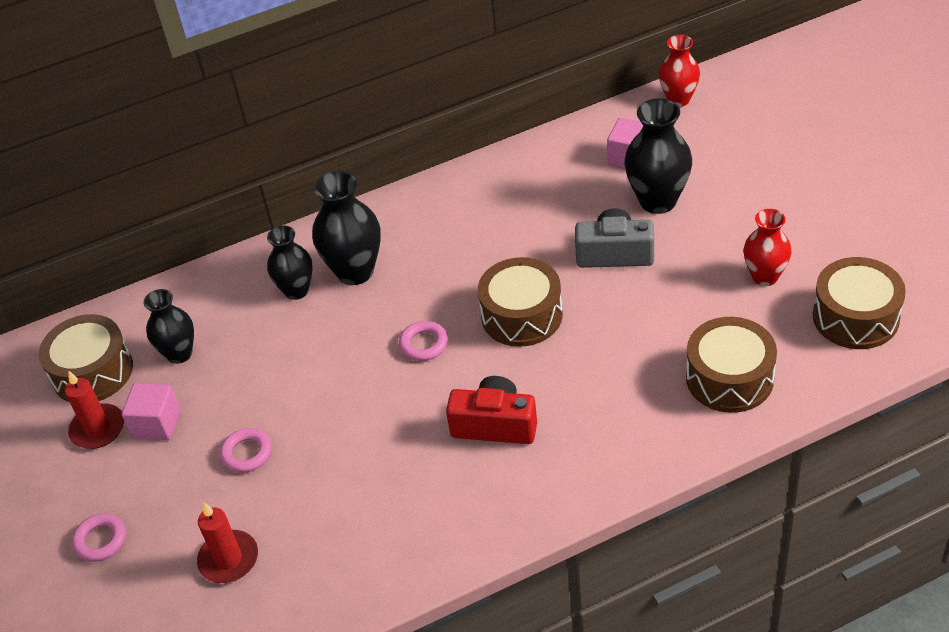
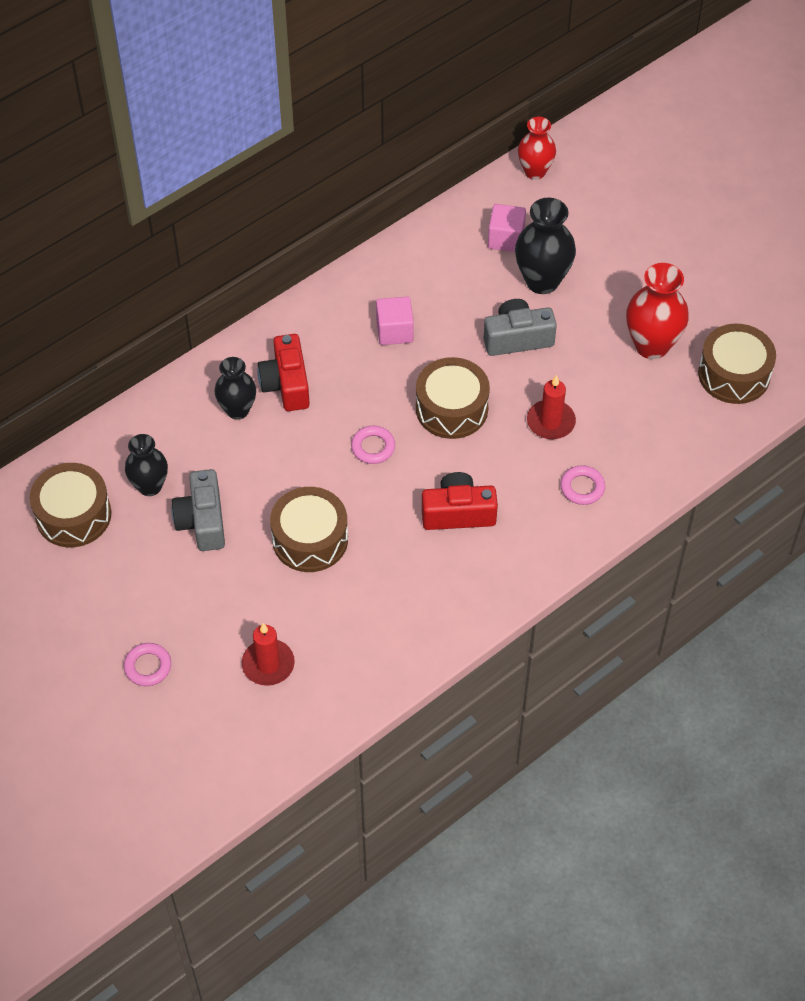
camera: 20 degrees left, 10 degrees up
(98, 429) = (102, 568): red candle -> red candle (551, 422)
(157, 424) = (156, 555): pink cube -> pink cube (394, 331)
(218, 396) = (202, 521): none -> grey camera
(247, 453) = (249, 570): pink ring -> pink ring (582, 487)
(355, 271) = (286, 384): black vase -> red camera
(729, 378) = (643, 444): brown drum -> brown drum (310, 539)
(765, 276) = (651, 345): red vase -> red vase, size x1.51

